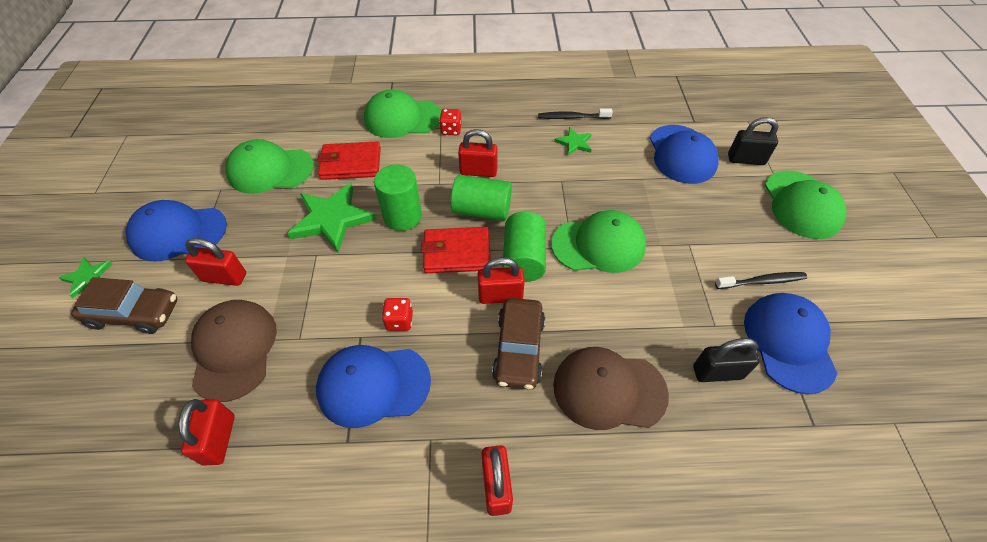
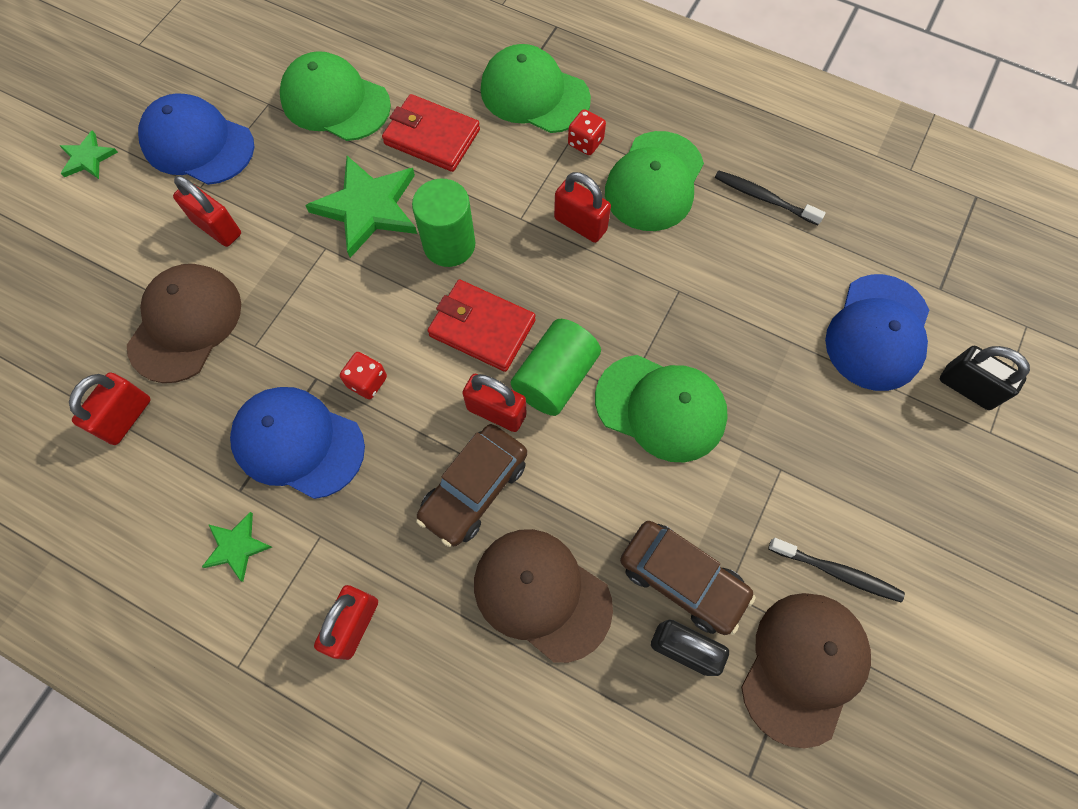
camera: 30 degrees right, 15 degrees up
(134, 313) = (112, 227): brown car -> brown car (682, 579)
(482, 210) = (548, 284): green cylinder -> none
(574, 143) = (737, 241): green star -> green star (236, 546)
(788, 342) = (804, 667): blue cap -> brown cap
(801, 204) = (991, 497): green cap -> green cap (654, 181)

